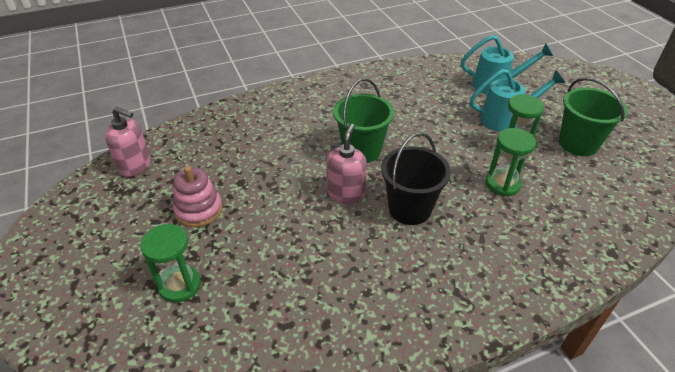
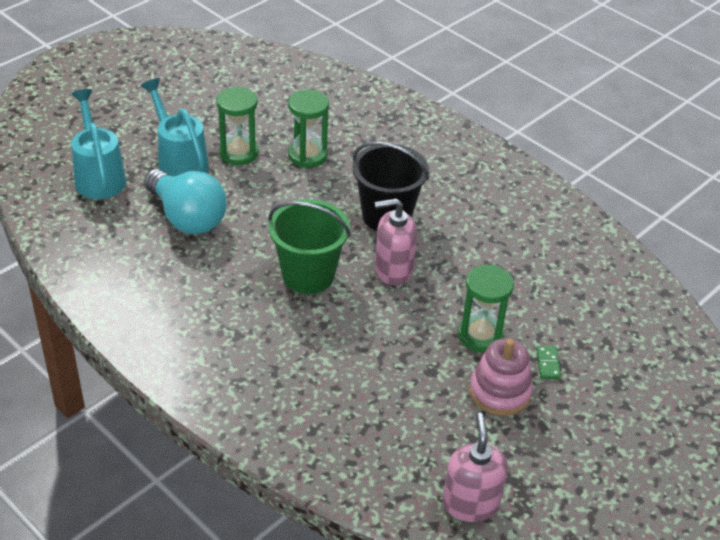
camera: 115 degrees left, 0 degrees up
(180, 285) = (602, 360): green hourglass -> green hourglass (480, 335)
(201, 247) = (548, 364): none -> green domino
(442, 112) = (187, 217): none -> turquoise light bulb
(578, 144) = (205, 107): green bucket -> none

